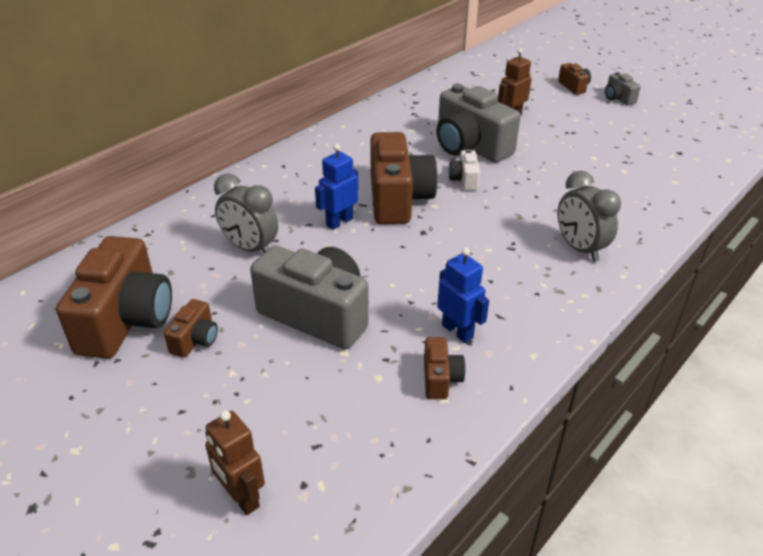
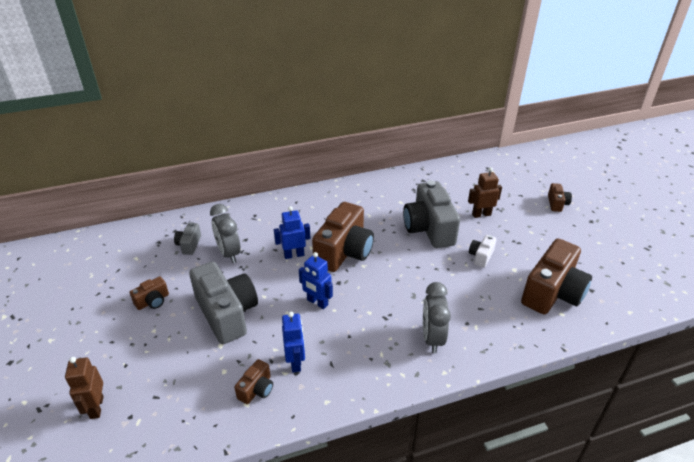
camera: 30 degrees right, 0 degrees up
(126, 320) = (131, 274): brown camera -> brown camera (552, 293)
(419, 261) = (317, 302): none -> blue robot
(464, 180) = (401, 253): white camera -> white camera (481, 256)
(618, 98) = (585, 225): grey camera -> grey camera (189, 245)

